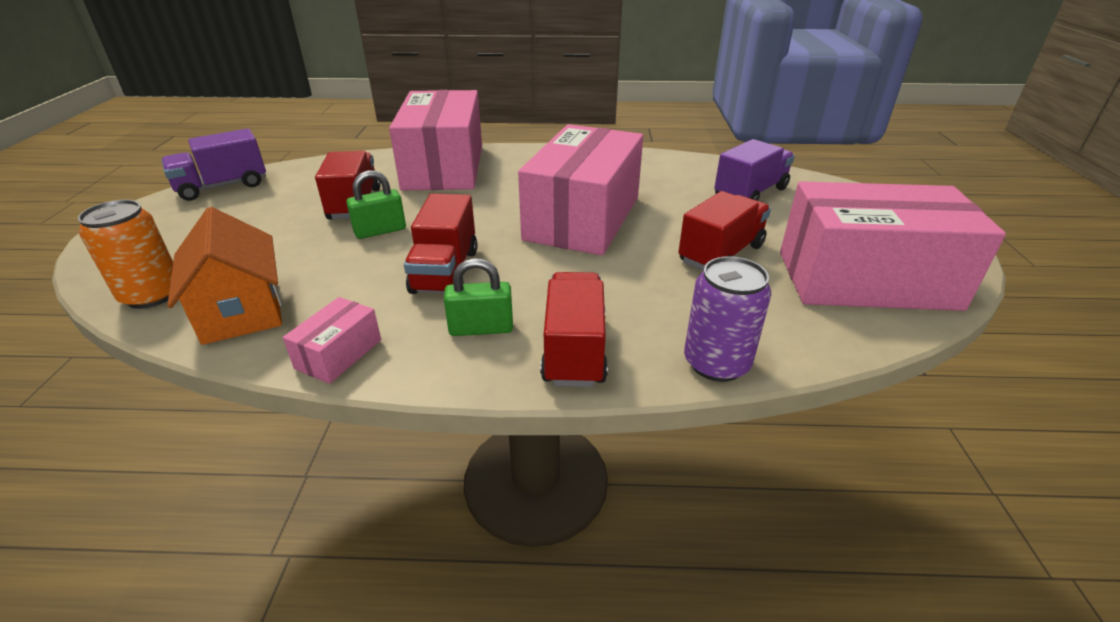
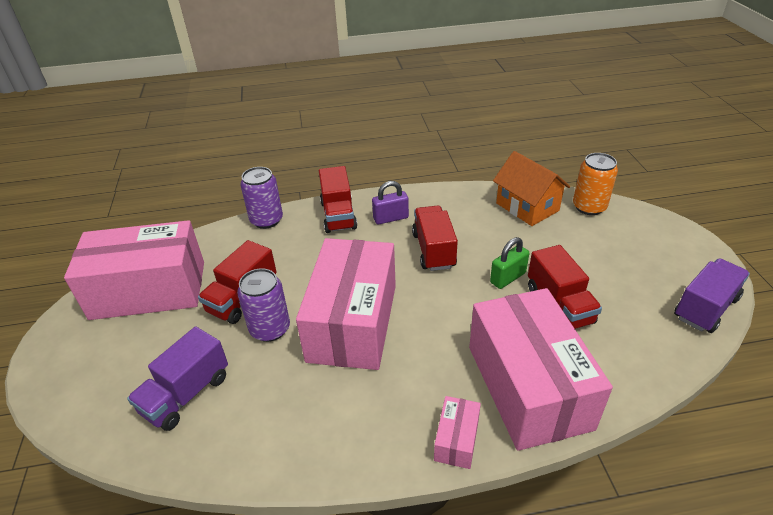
camera: 170 degrees right, 5 degrees up
(339, 354) = (453, 196): pink box -> pink box (456, 440)
(481, 328) = (390, 218): green padlock -> purple padlock
(678, 224) = (270, 329): none -> purple can

